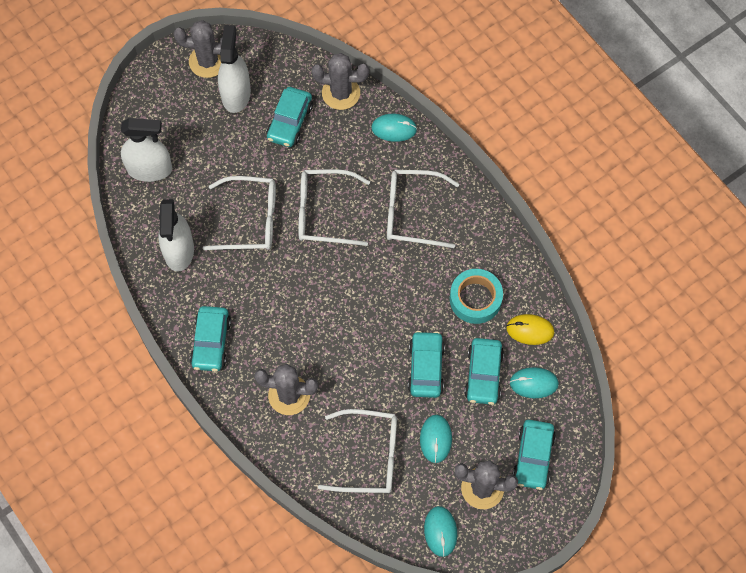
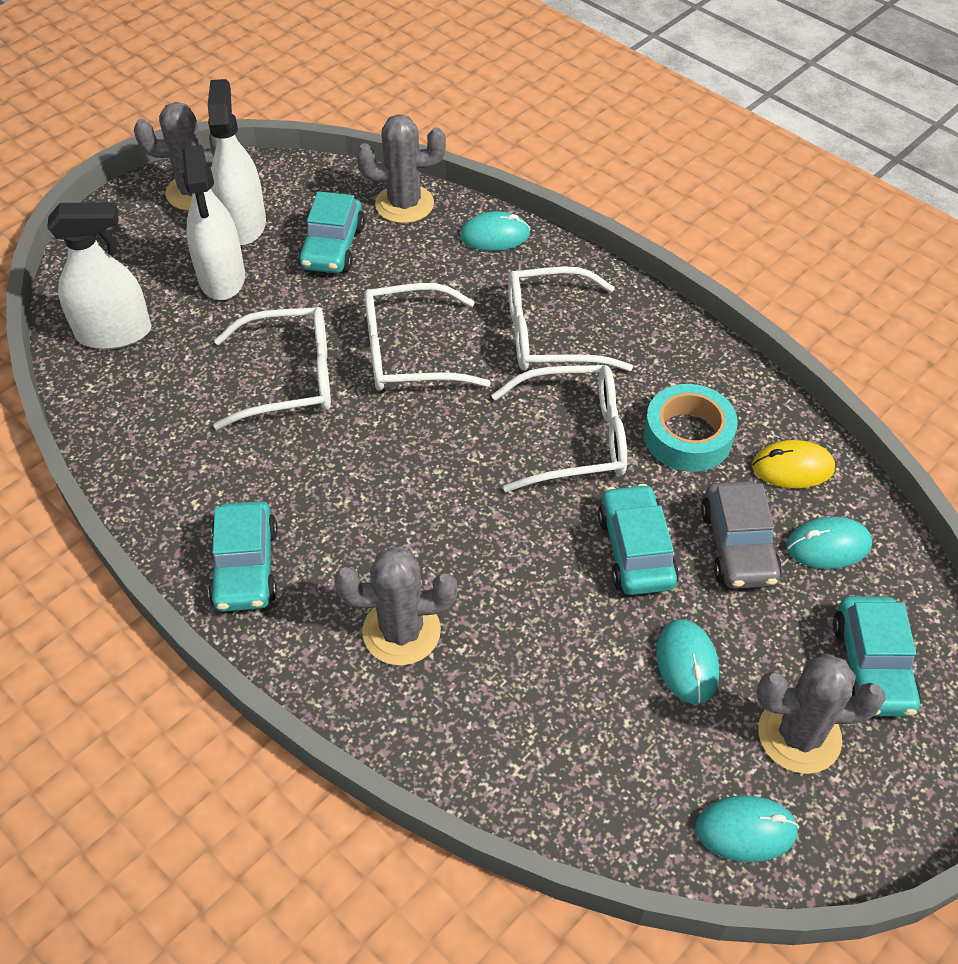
camera: 10 degrees left, 15 degrees down
(179, 251) = (173, 437): white spray bottle -> white spray bottle (222, 278)
(370, 456) = (574, 712): white glasses -> white glasses (575, 438)
(440, 531) = (746, 830): turquoise mouse -> turquoise mouse turned 75 degrees counterclockwise
(483, 375) = (738, 546): turquoise car -> grey car

